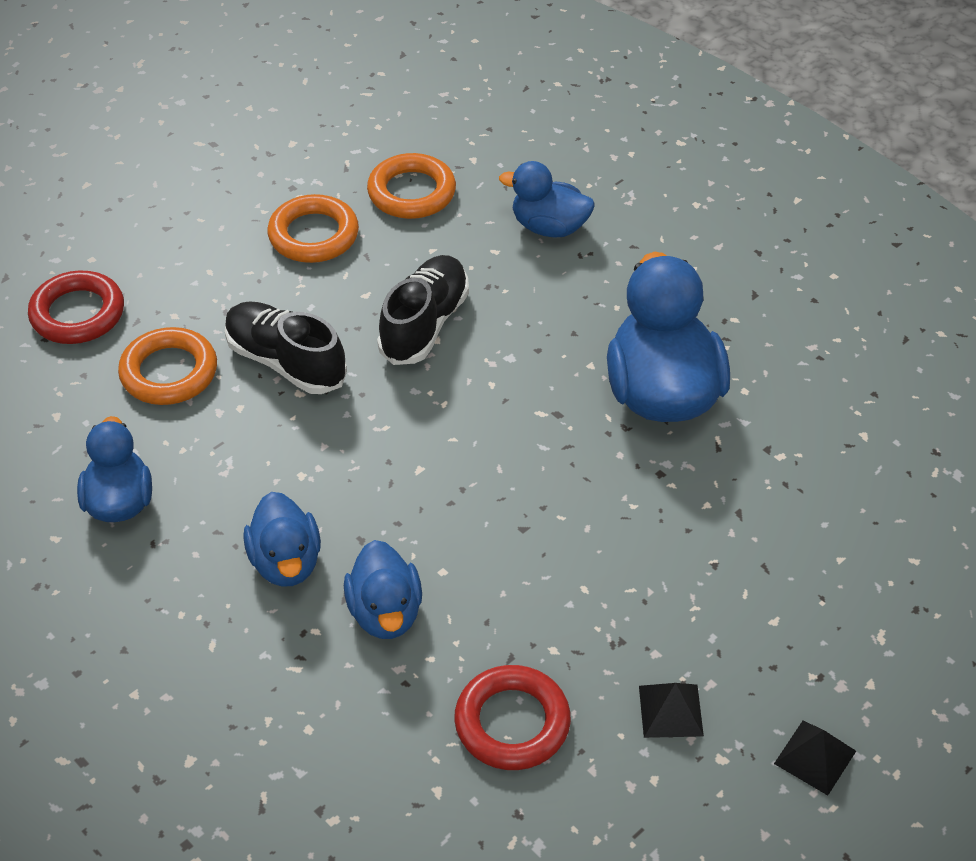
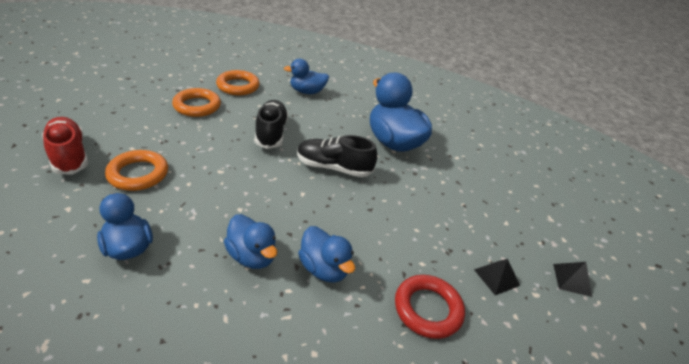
camera: 30 degrees left, 10 degrees down
(78, 314) = (69, 155): red ring -> red shoe
(286, 362) = (206, 159): black shoe -> black shoe (333, 168)

